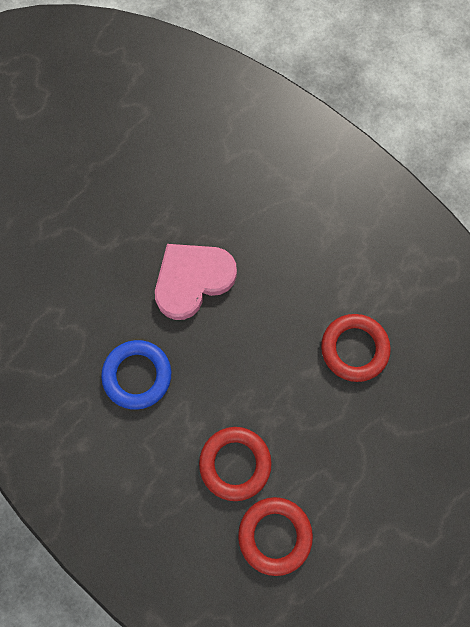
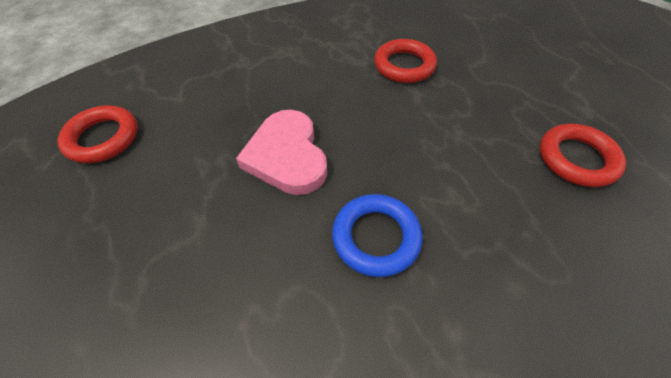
camera: 70 degrees left, 20 degrees down
(235, 463) = (498, 171): red ring -> red ring (103, 138)

